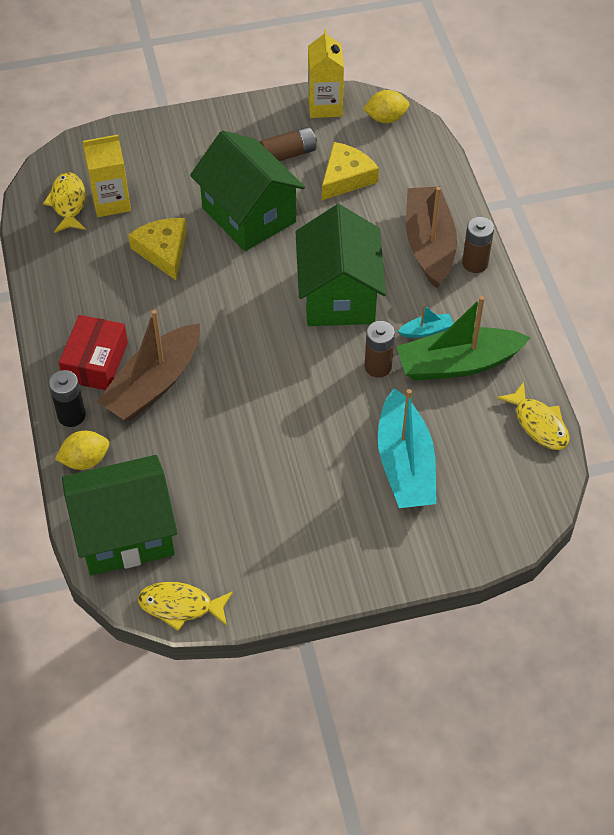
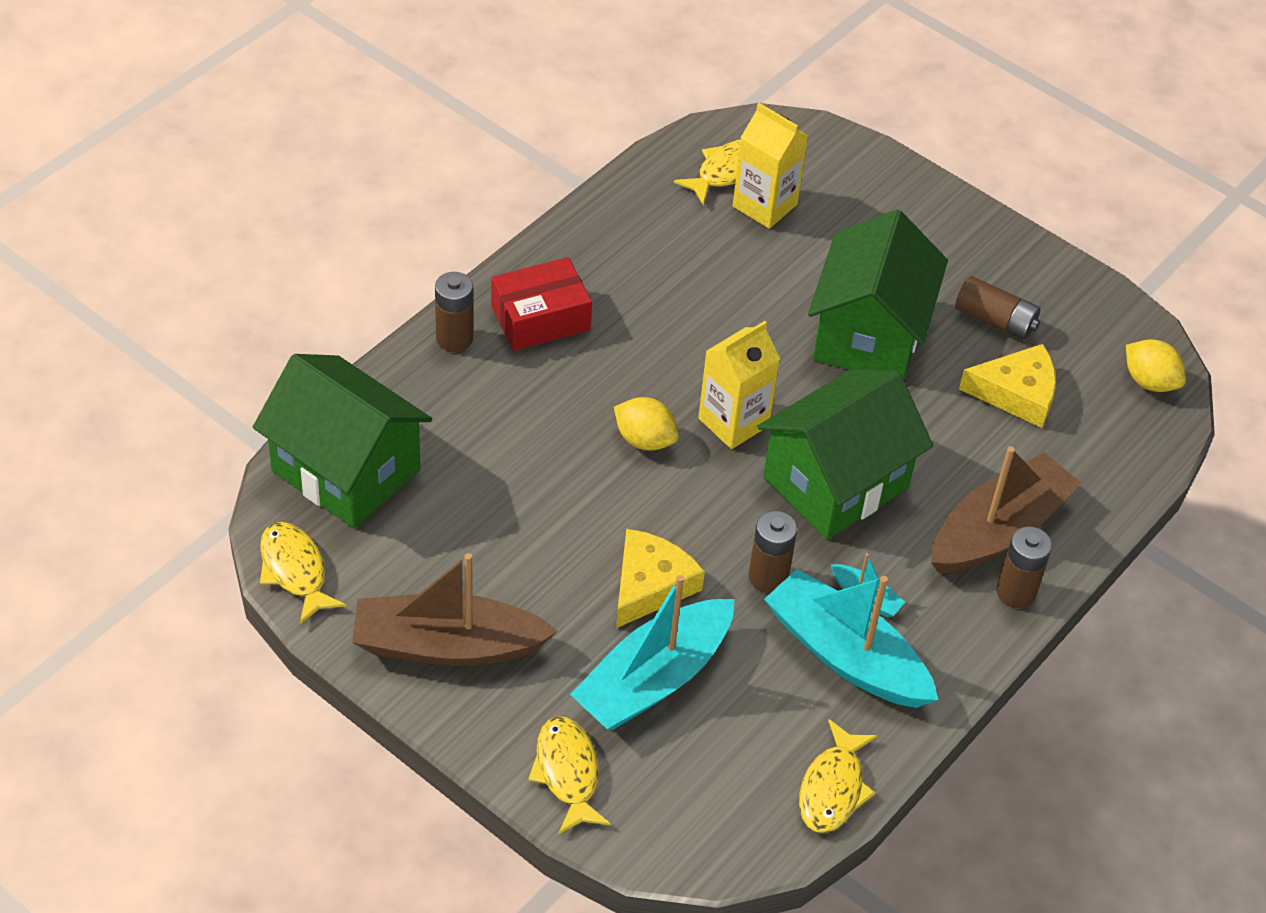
camera: 50 degrees right, 5 degrees down
(71, 415) = (454, 338): black battery -> brown battery
(85, 460) = (408, 383): yellow lemon -> yellow lemon (644, 440)
(153, 384) = (556, 384): brown boat -> brown boat (447, 645)
(163, 251) = (742, 289): yellow cheese -> yellow cheese (650, 585)
(325, 106) = (1105, 313): yellow carton -> yellow carton (733, 422)
(437, 545) = (567, 773): none -> yellow fish
(458, 364) = (846, 655): green boat -> turquoise boat

